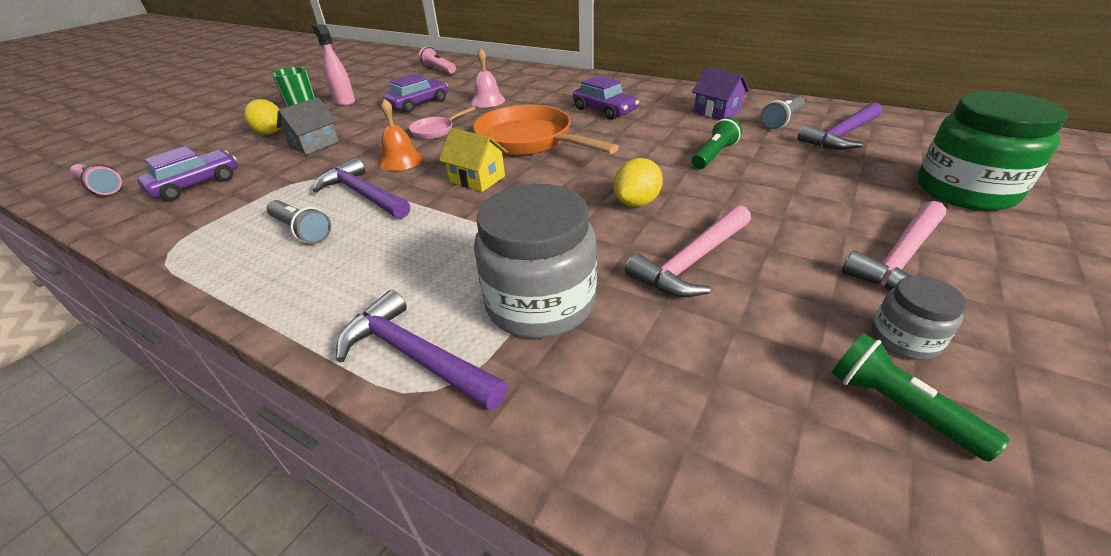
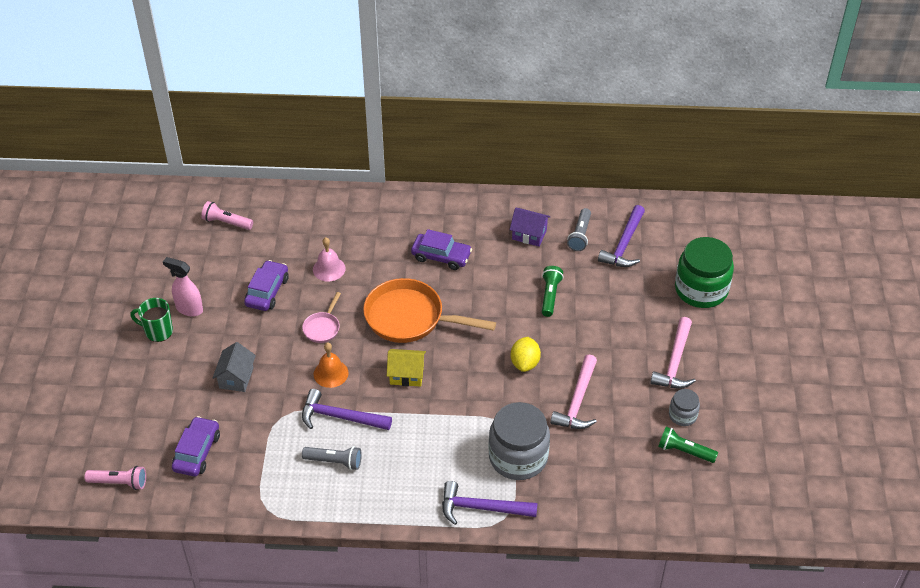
camera: 30 degrees left, 10 degrees up
(270, 133) = (175, 375): yellow lemon -> none

